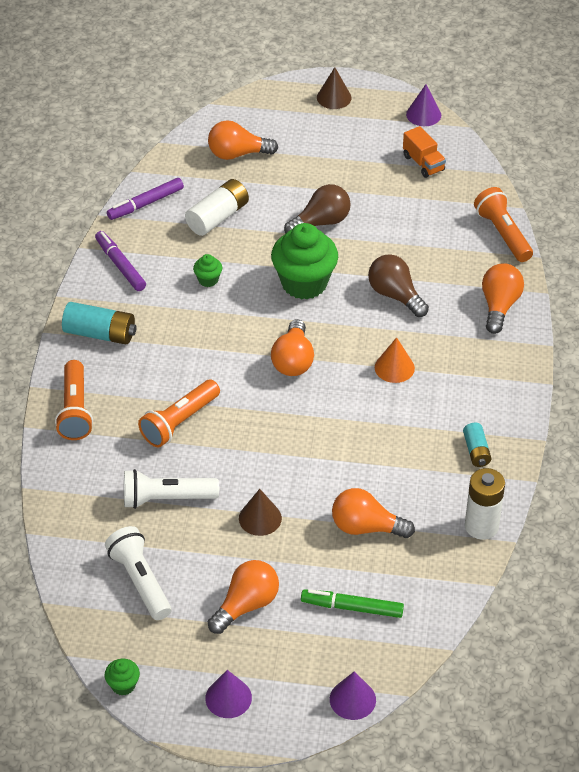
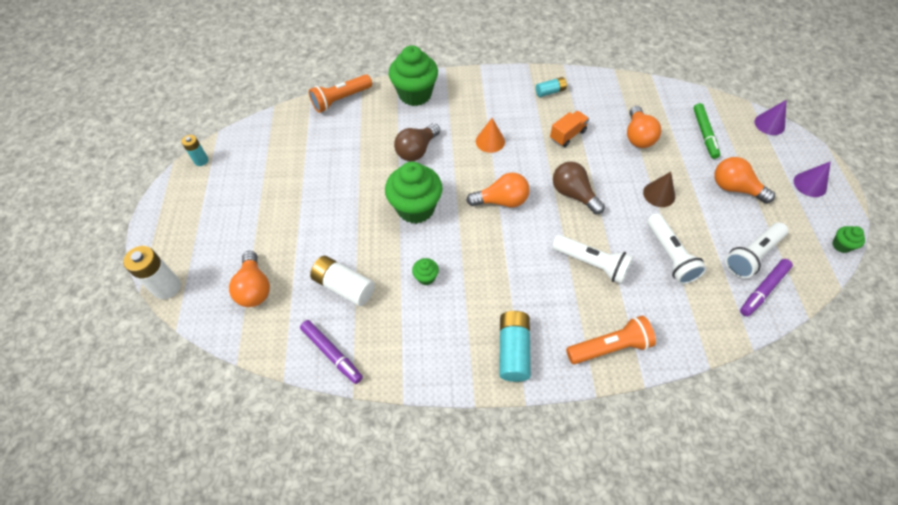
camera: 100 degrees left, 10 degrees up
(120, 265) = (421, 355): purple marker -> purple marker (763, 290)
(179, 422) = (591, 264): orange flashlight -> white flashlight
(321, 222) = (342, 209): brown light bulb -> brown light bulb (573, 194)
(334, 97) = (174, 226): brown cone -> none
(423, 114) = (201, 161): purple cone -> turquoise battery
(423, 163) = (263, 153): orange truck -> orange truck (567, 135)
(481, 526) = (609, 83): white battery -> white battery (167, 287)
(499, 306) = (415, 94): orange light bulb -> green cupcake

